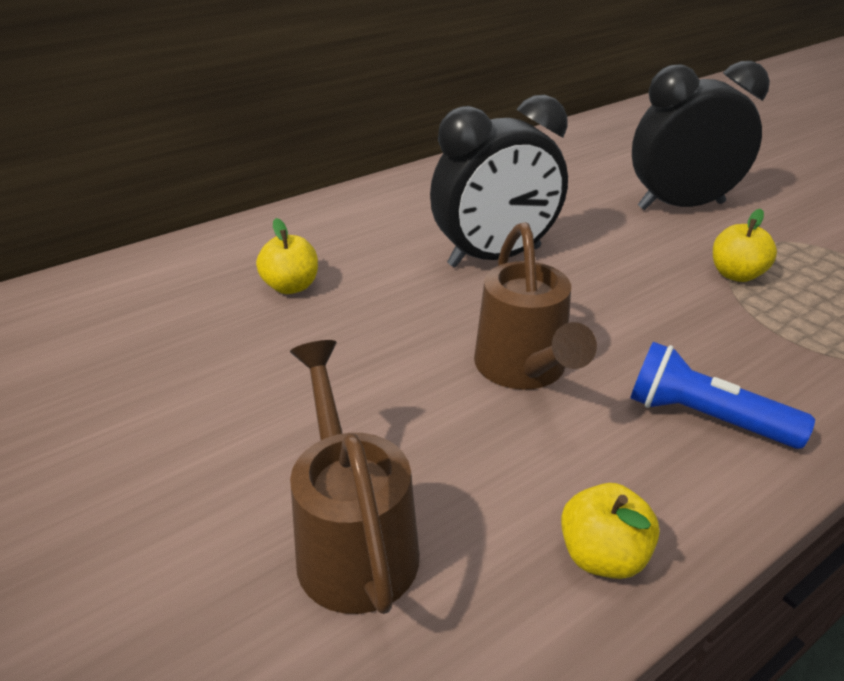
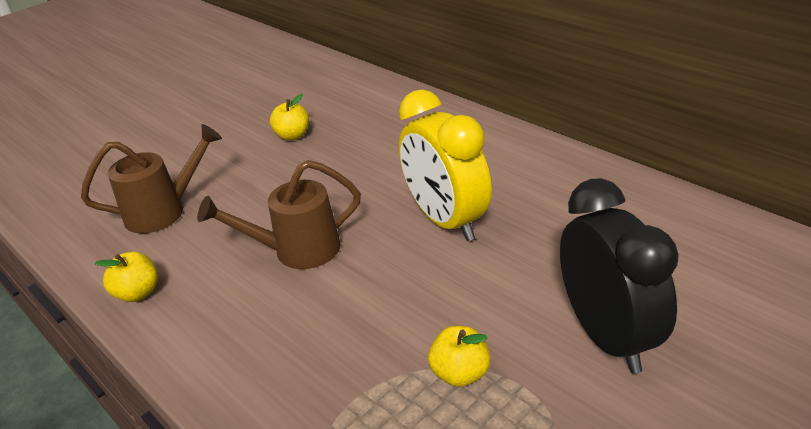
camera: 85 degrees right, 0 degrees up
(291, 286) = (380, 144): yellow apple -> yellow apple (292, 136)
(495, 257) = (446, 221): black clock -> yellow clock
(705, 418) = (246, 339): blue flashlight -> none

